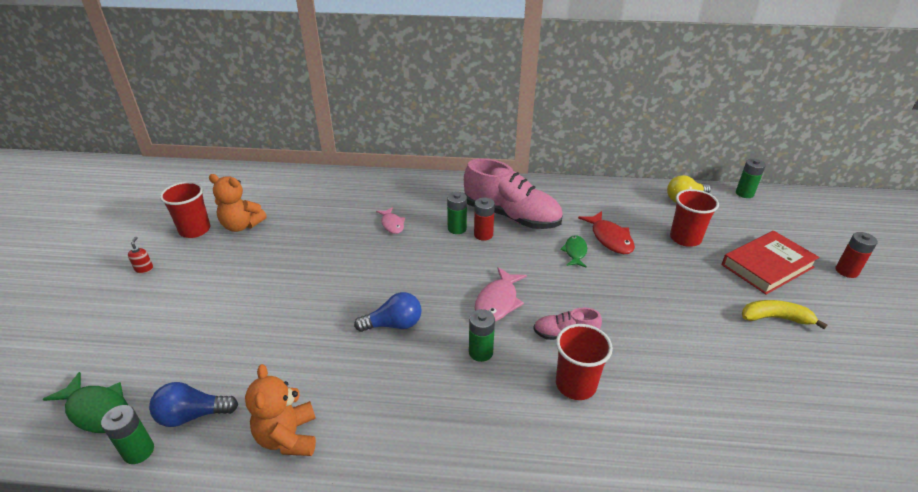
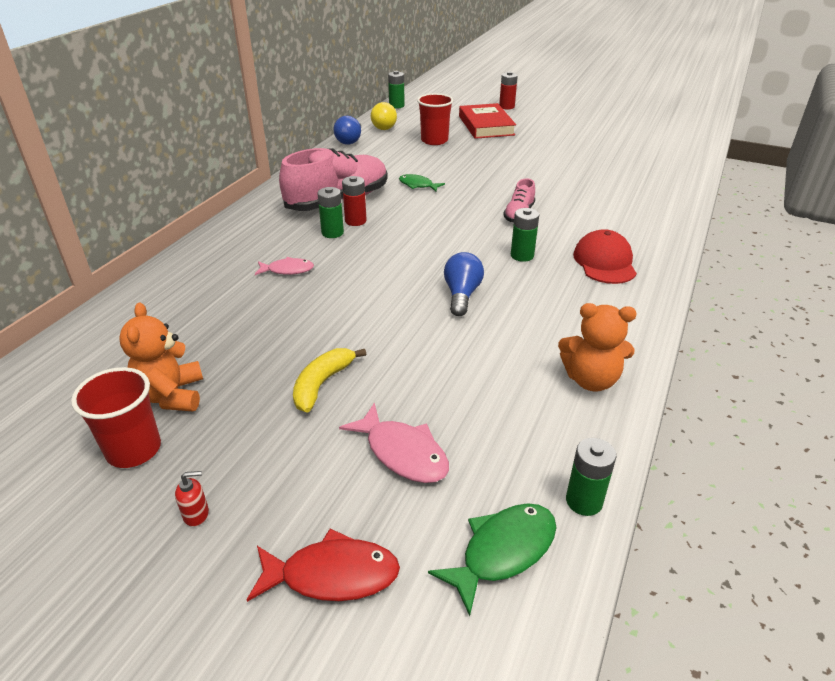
camera: 70 degrees left, 0 degrees up
(144, 269) = (196, 514): red soap dispenser -> red soap dispenser turned 150 degrees clockwise
(192, 415) = (540, 452): blue light bulb -> blue light bulb (350, 140)
(241, 225) = (171, 395): orange teddy bear -> orange teddy bear turned 135 degrees clockwise
(498, 302) = (461, 234): pink fish -> pink fish (403, 453)
(502, 424) = (604, 262): none -> red cap
(575, 385) = (574, 223): red cup -> none
(610, 238) = (411, 167): red fish -> red fish (332, 575)
(775, 318) = (539, 140): yellow banana -> yellow banana (322, 384)

